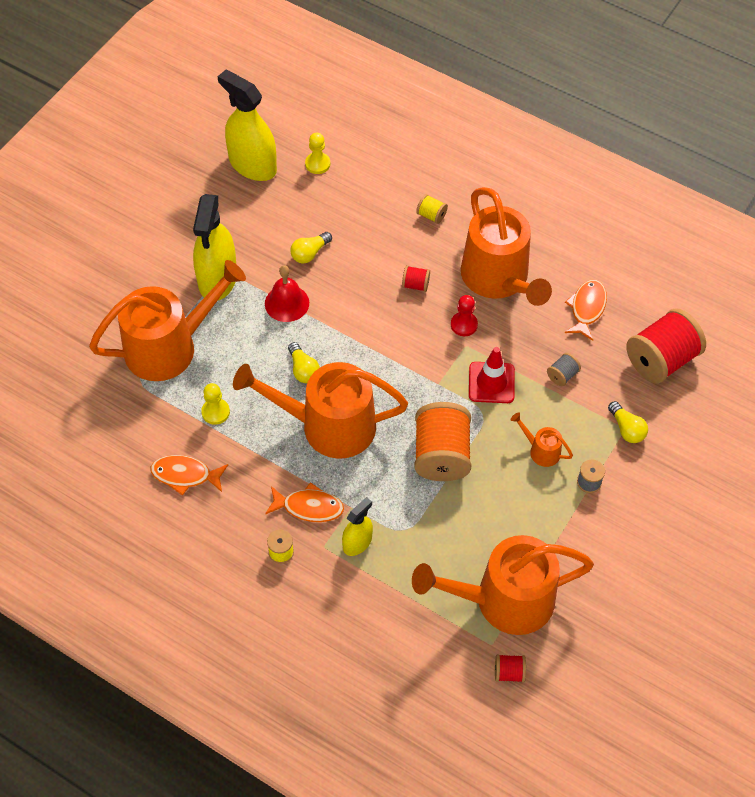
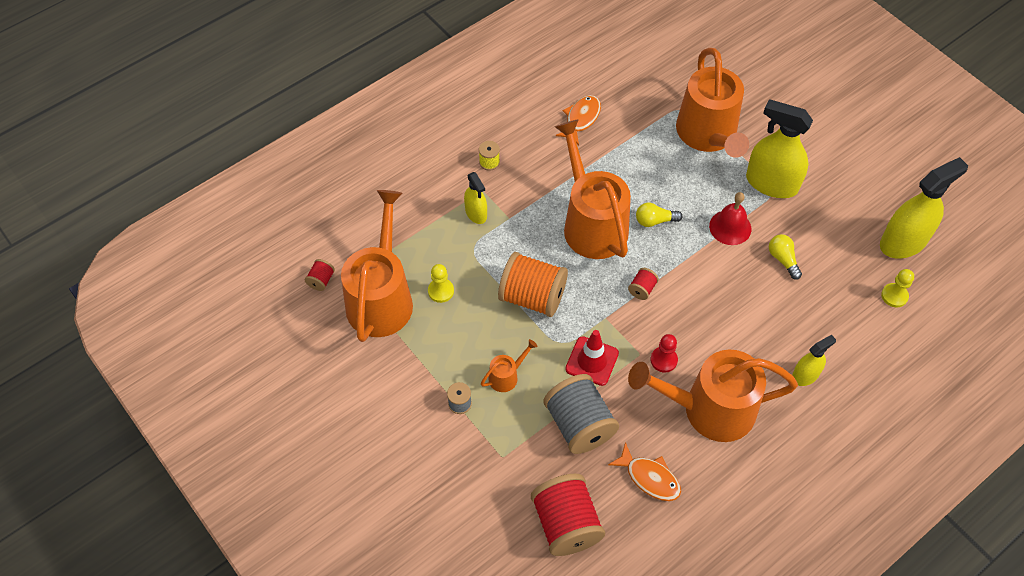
camera: 110 degrees right, 0 degrees up
(215, 412) = (633, 151): yellow pawn -> yellow pawn (441, 291)
(309, 507) = (521, 190): orange fish -> none
(328, 425) = (592, 223): orange watering can -> orange watering can turned 45 degrees counterclockwise
(415, 285) = (722, 334): red spool -> red spool (642, 289)
(431, 215) = (805, 375): yellow spool -> yellow spray bottle
(562, 375) = (579, 424): grey spool -> grey spool, size x2.28
(626, 429) = (501, 458): yellow light bulb -> none

